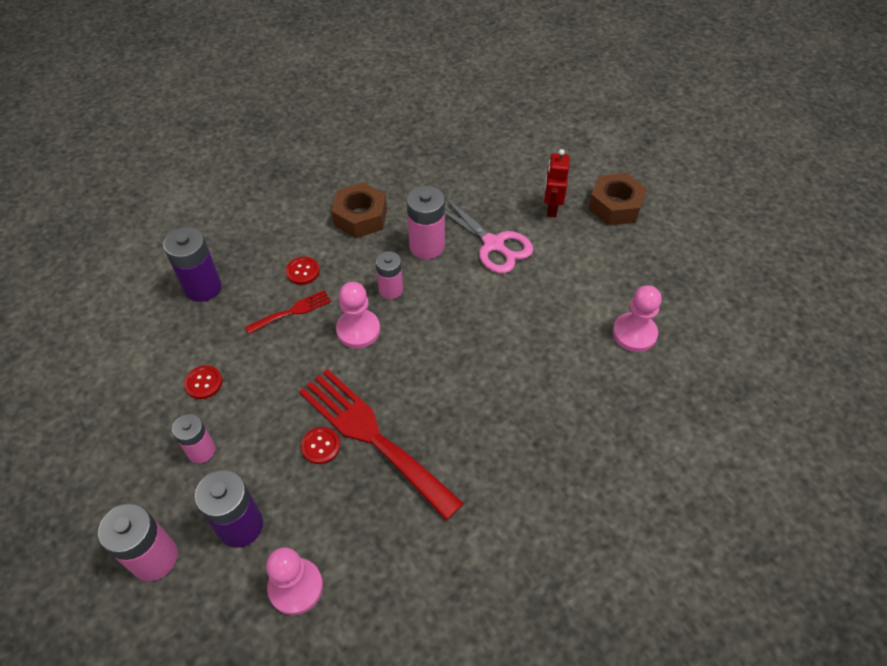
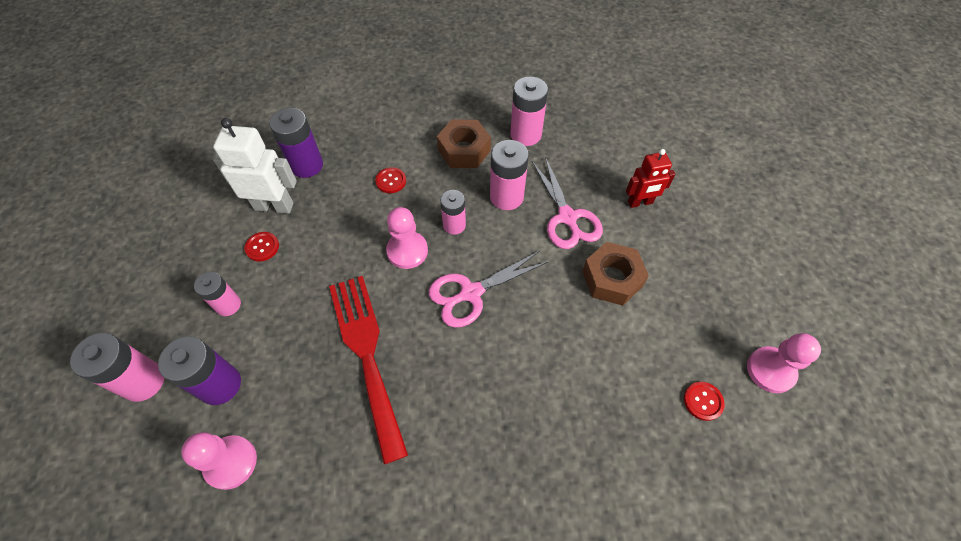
camera: 25 degrees right, 5 degrees up
(191, 339) = (274, 206): none -> white robot
(292, 311) = (363, 213): red fork -> none
(320, 446) = (320, 343): red button -> red button (703, 401)
(413, 182) = (525, 134): none -> pink battery
(441, 344) = (471, 293): none -> pink scissors
(551, 208) = (640, 202): red robot -> red robot turned 135 degrees counterclockwise
(615, 206) = (704, 222): brown nut -> brown nut (612, 278)
(634, 333) = (658, 358): pink pawn -> pink pawn (770, 370)

